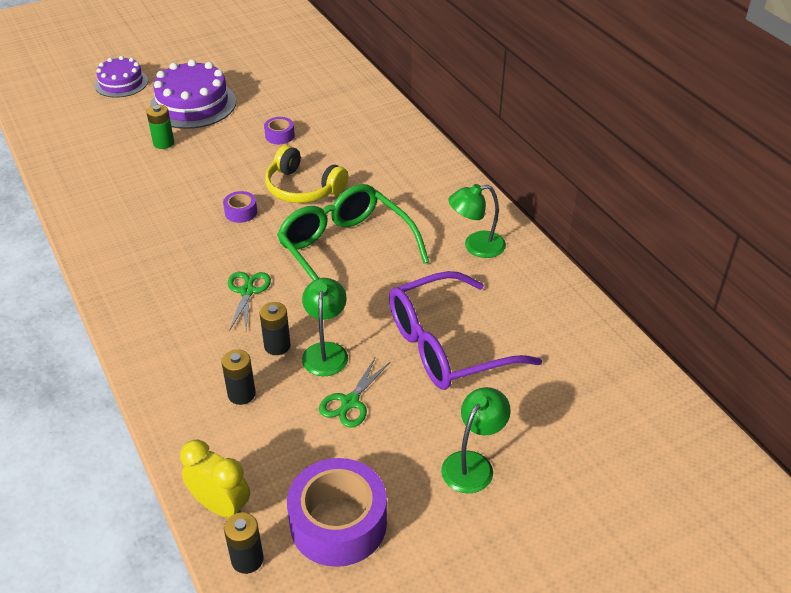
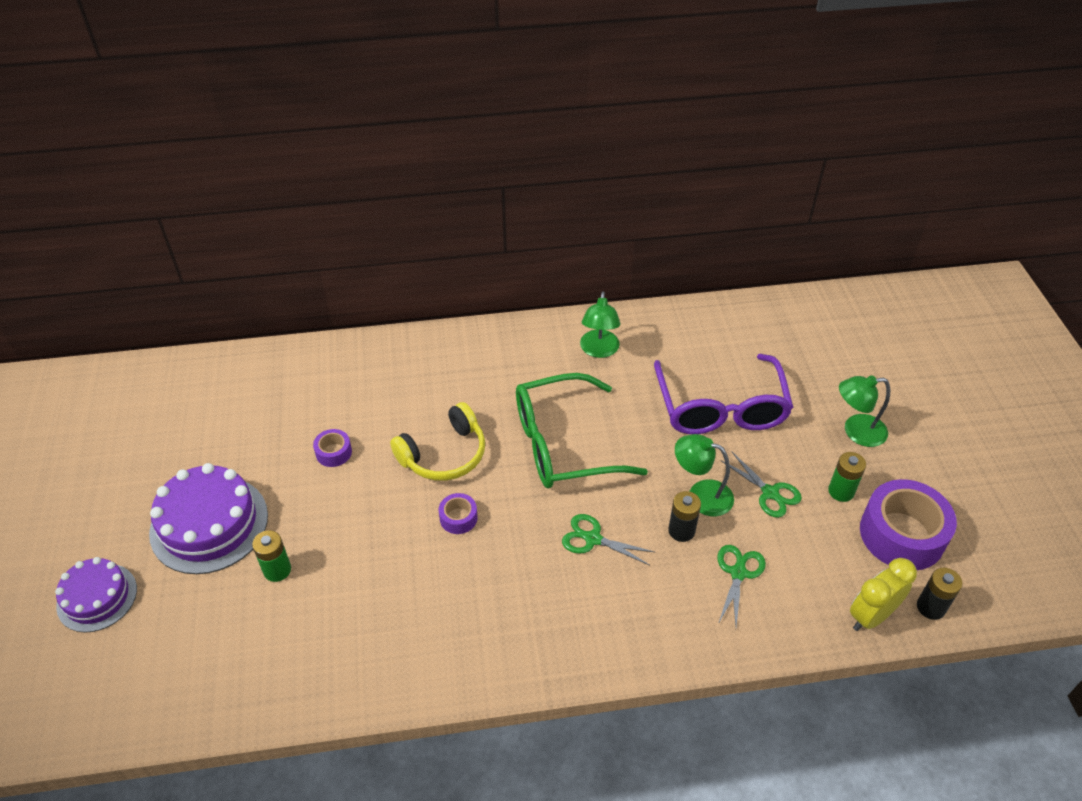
camera: 70 degrees left, 5 degrees up
(241, 394) = (738, 573): black battery -> green scissors
(377, 461) = (841, 491): none -> green battery
(473, 464) = (856, 431): green lamp -> green lamp turned 60 degrees counterclockwise

